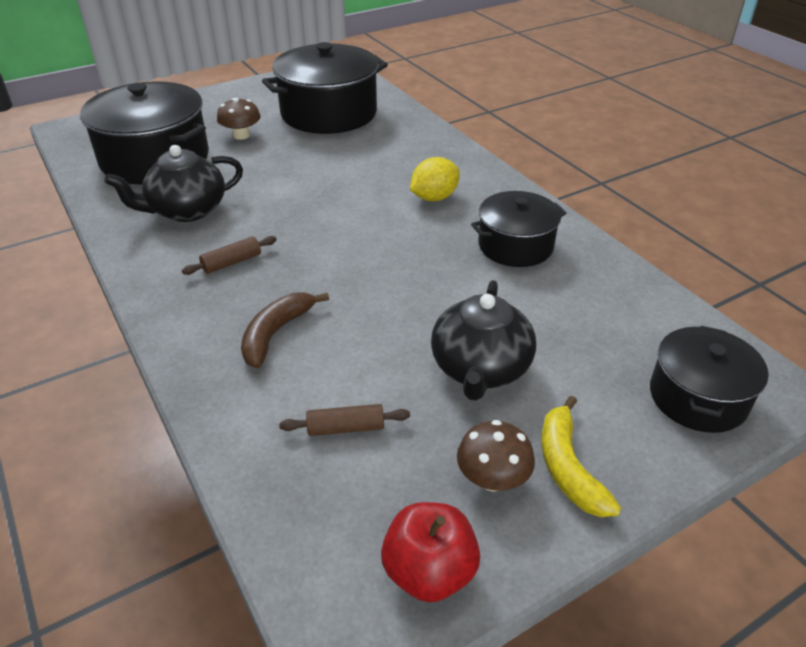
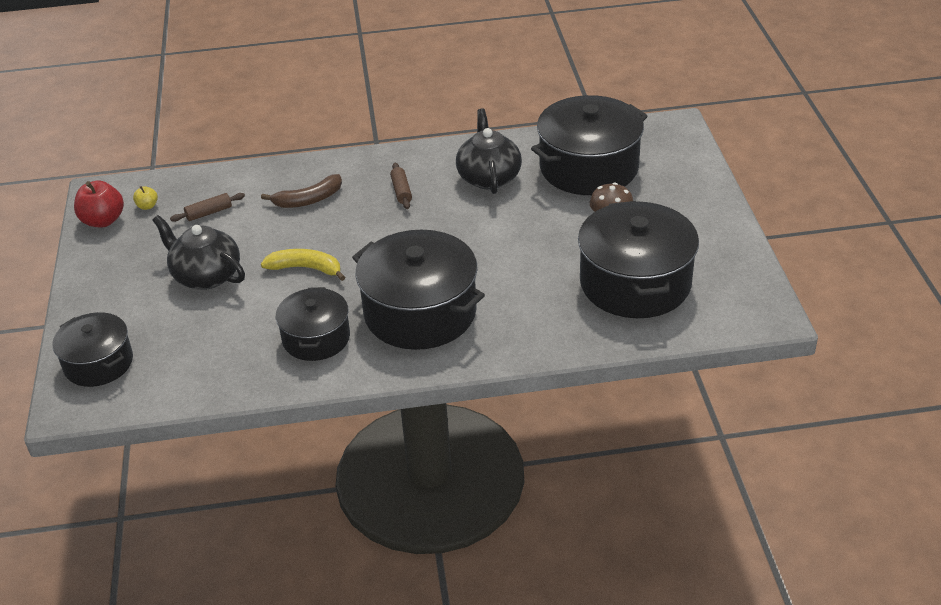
camera: 115 degrees right, 0 degrees up
(276, 333) = (308, 200): brown banana -> brown banana turned 105 degrees clockwise
(345, 428) = (209, 213): brown rolling pin -> brown rolling pin turned 45 degrees clockwise
(361, 522) = (147, 206): none -> yellow apple
(434, 198) = (420, 312): yellow lemon -> black pot
(492, 479) = (129, 255): brown mushroom -> none
(568, 467) = (108, 285): yellow banana -> yellow banana (306, 268)

